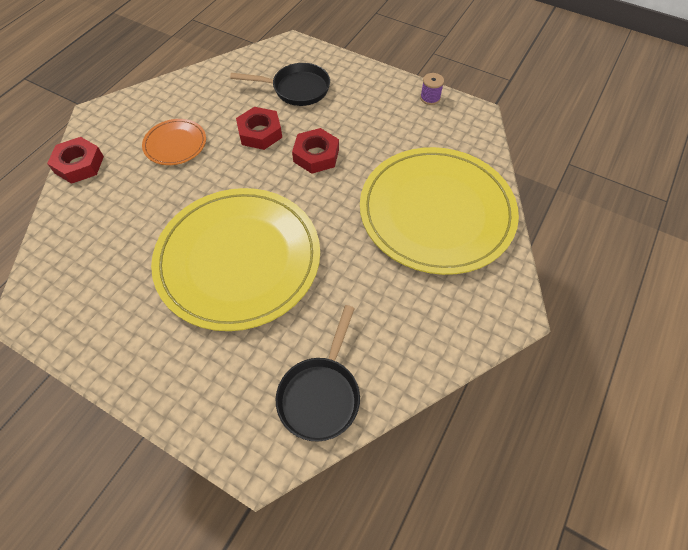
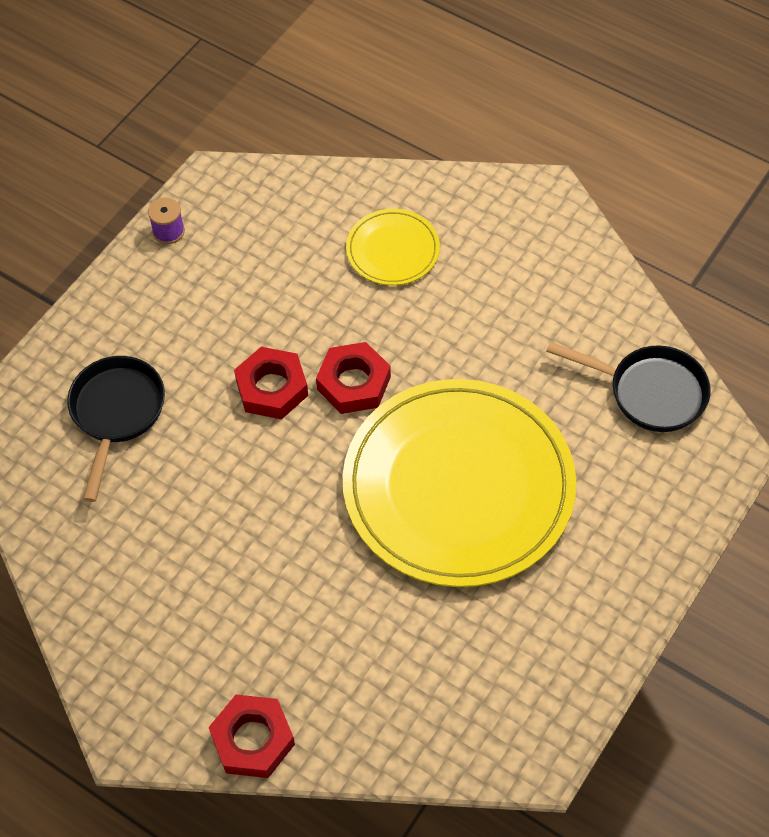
camera: 85 degrees left, 0 degrees up
(175, 144) = (223, 591): orange plate -> none
(260, 133) = (213, 466): red nut -> red nut (353, 383)
(436, 212) = (393, 250): yellow plate -> yellow plate, size x0.44

